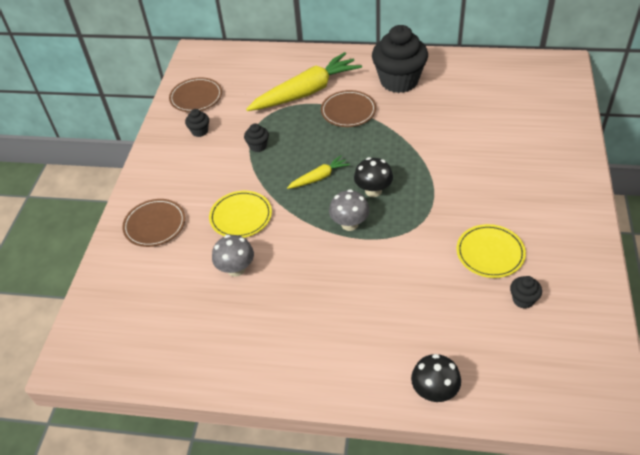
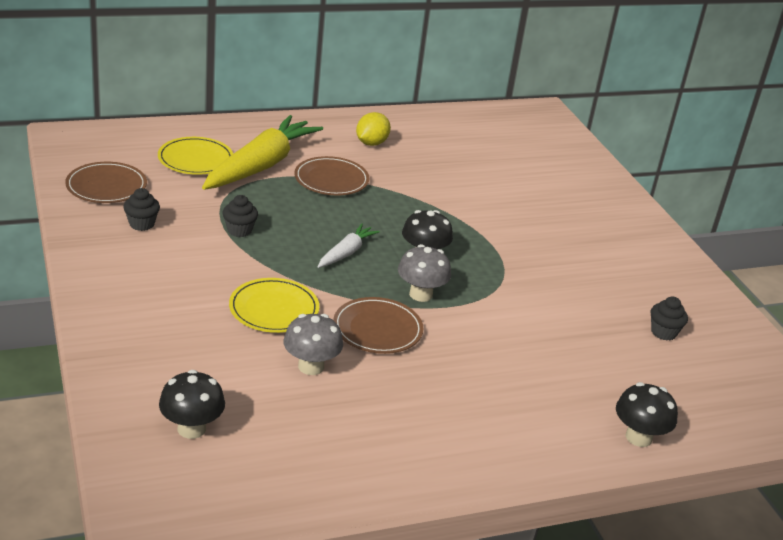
camera: 35 degrees left, 15 degrees down
(134, 299) = (191, 428): none -> black mushroom
(155, 225) = (156, 338): brown plate -> brown plate (377, 329)
(319, 177) = (346, 253): yellow carrot -> white carrot
(399, 81) = (371, 143): black cupcake -> yellow lemon
(490, 253) = (598, 296): yellow plate -> yellow plate (195, 159)

